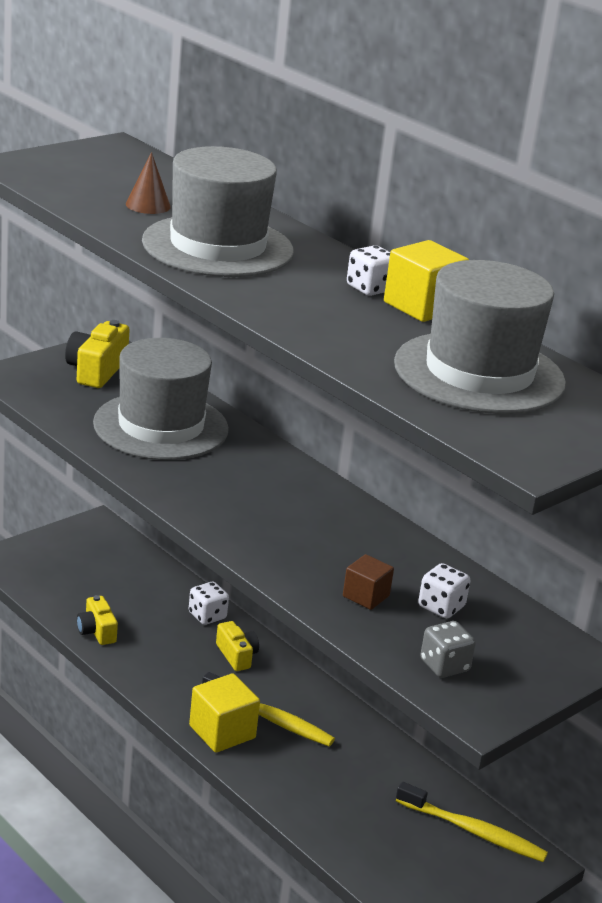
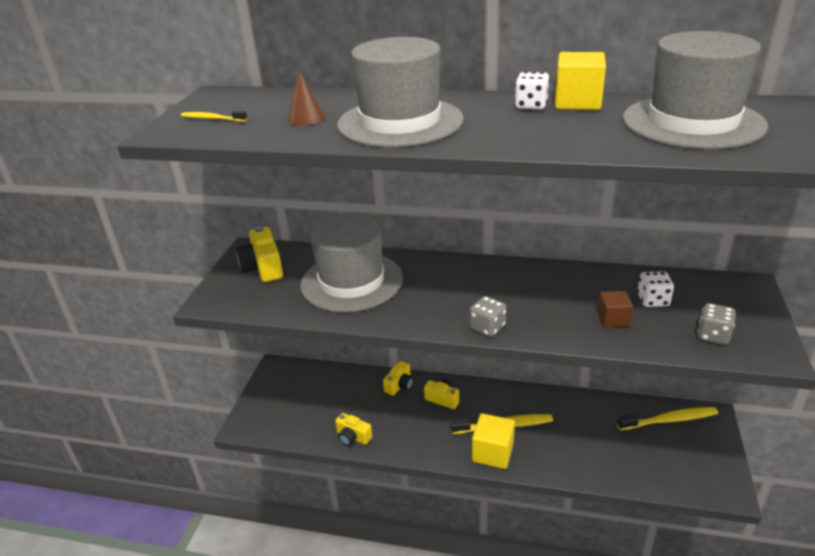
camera: 30 degrees left, 5 degrees up
(71, 169) = (212, 119): none -> yellow toothbrush
(207, 616) = (399, 385): white dice -> yellow camera
(226, 533) = (487, 327): none -> grey dice

